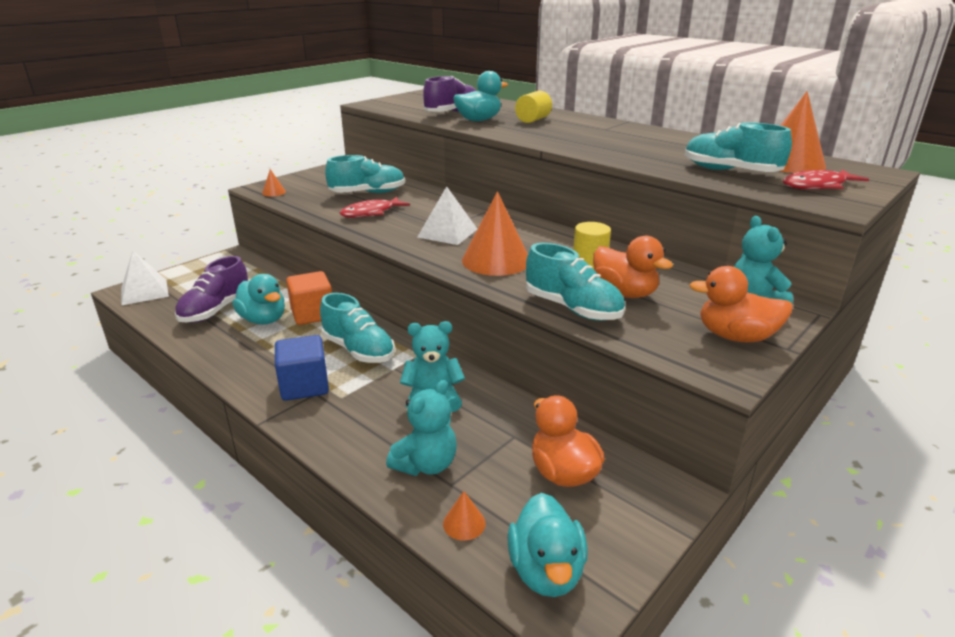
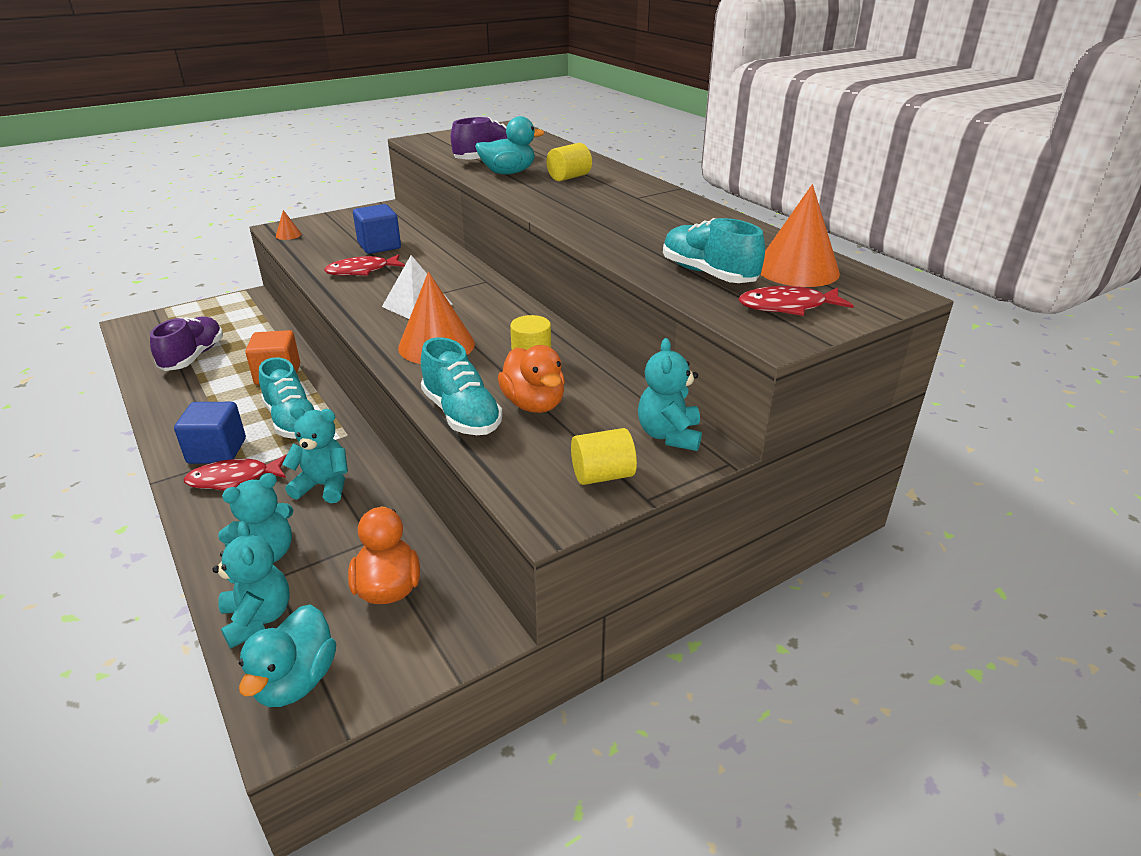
camera: 15 degrees right, 5 degrees up
(144, 292) = (144, 327): white pyramid -> none
(216, 310) = (193, 357): purple shoe -> purple shoe turned 150 degrees clockwise
(263, 320) = (228, 374): turquoise duck -> none
(340, 407) = (233, 479): none -> red fish
(368, 193) = (379, 246): turquoise shoe -> blue cube
(464, 523) = (258, 618): orange cone -> turquoise teddy bear
(735, 336) = (602, 475): orange duck -> yellow cylinder

